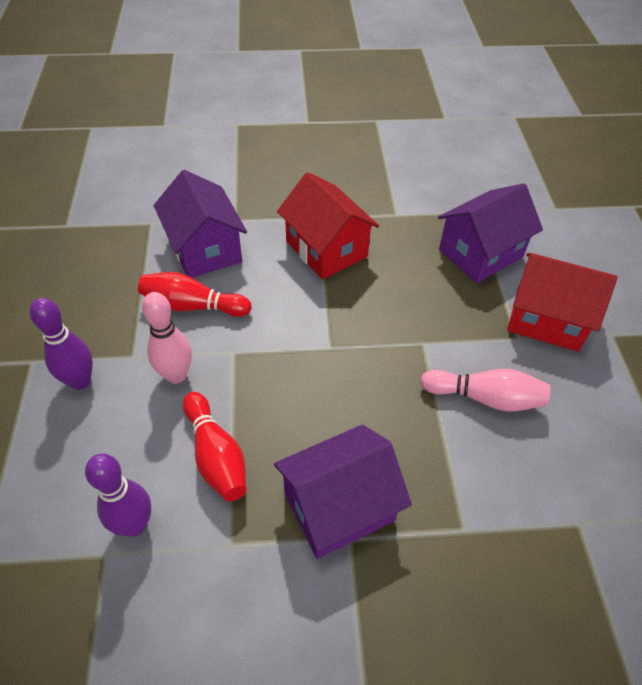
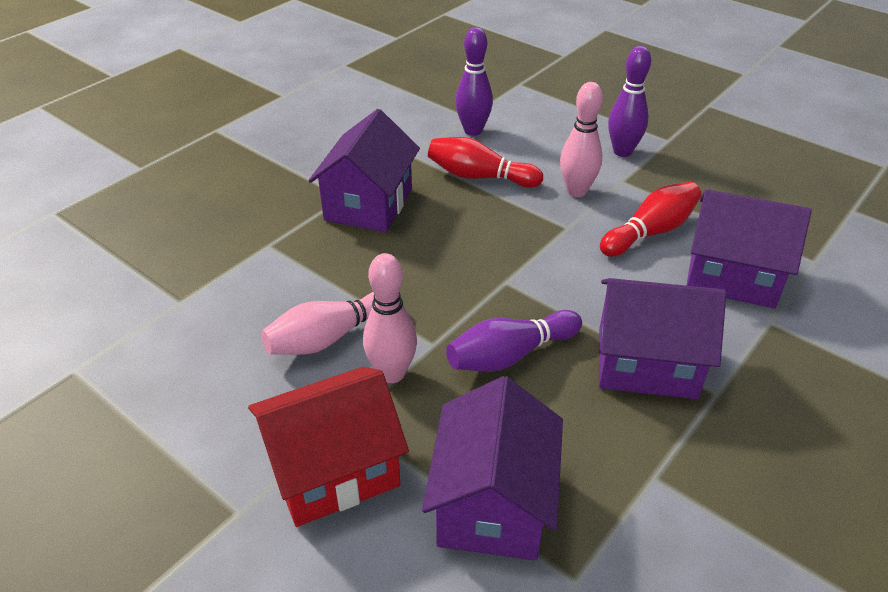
camera: 135 degrees right, 10 degrees down
(326, 249) = (646, 363): red house -> purple house
(389, 304) = (510, 355): none -> purple bowling pin
(468, 344) = (392, 373): none -> pink bowling pin

